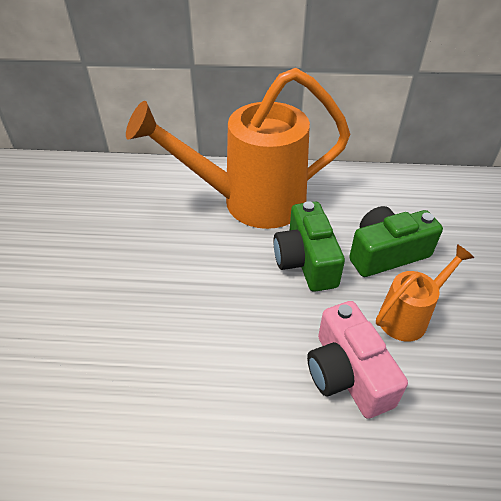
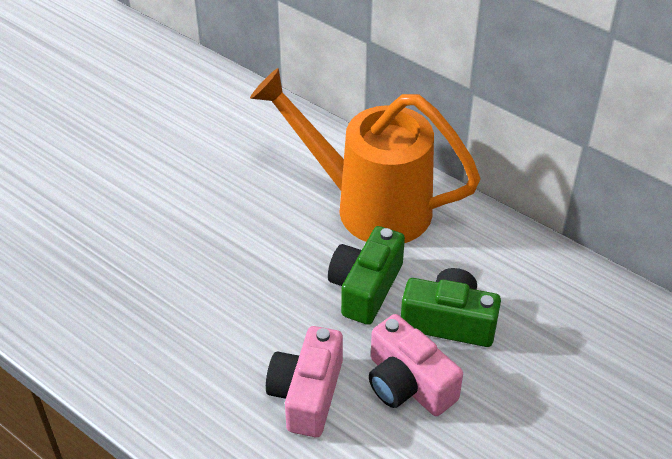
camera: 35 degrees right, 0 degrees up
(409, 316) = (408, 384): orange watering can -> pink camera

